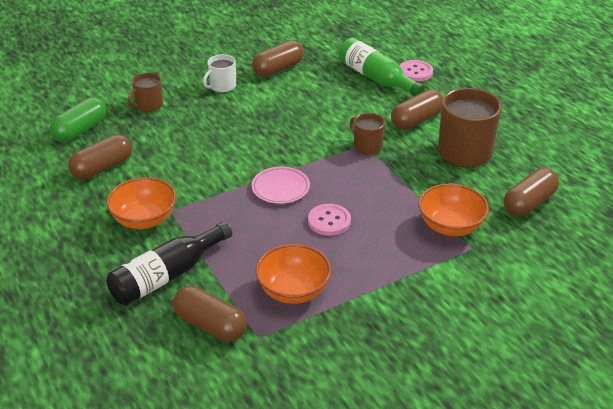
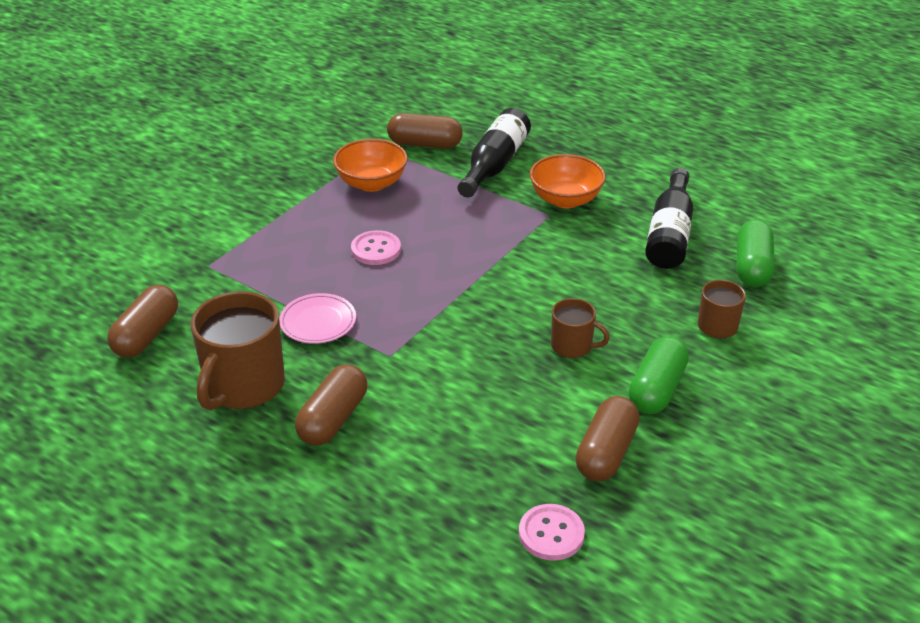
camera: 155 degrees right, 0 degrees up
(102, 168) = (669, 234): brown capsule -> black bottle
(222, 86) = (656, 389): white mug -> green capsule
(280, 188) = (454, 269): pink plate -> pink plate (318, 322)
(367, 146) = (383, 353): brown mug -> brown mug (572, 346)
(376, 78) = (435, 486): green bottle -> none
(415, 72) = (376, 526): pink button -> pink button (551, 534)
(450, 226) = (238, 281): orange bowl -> none

